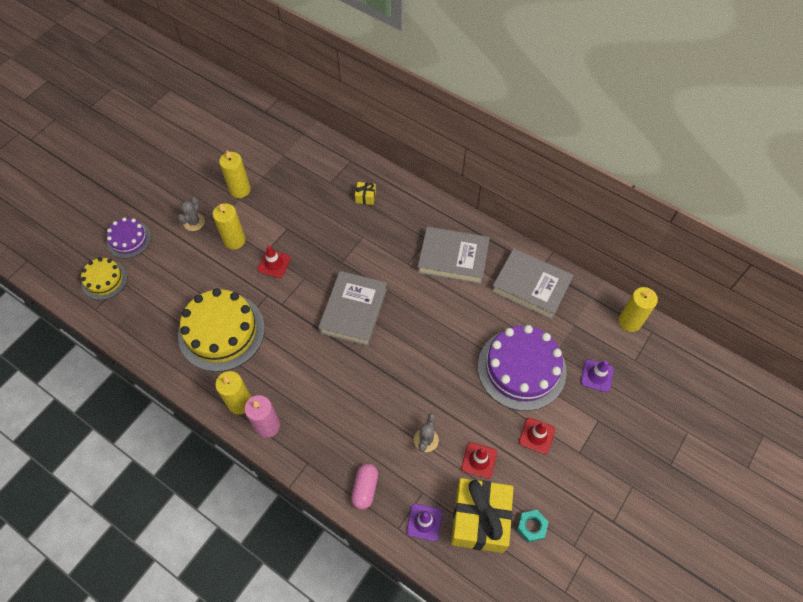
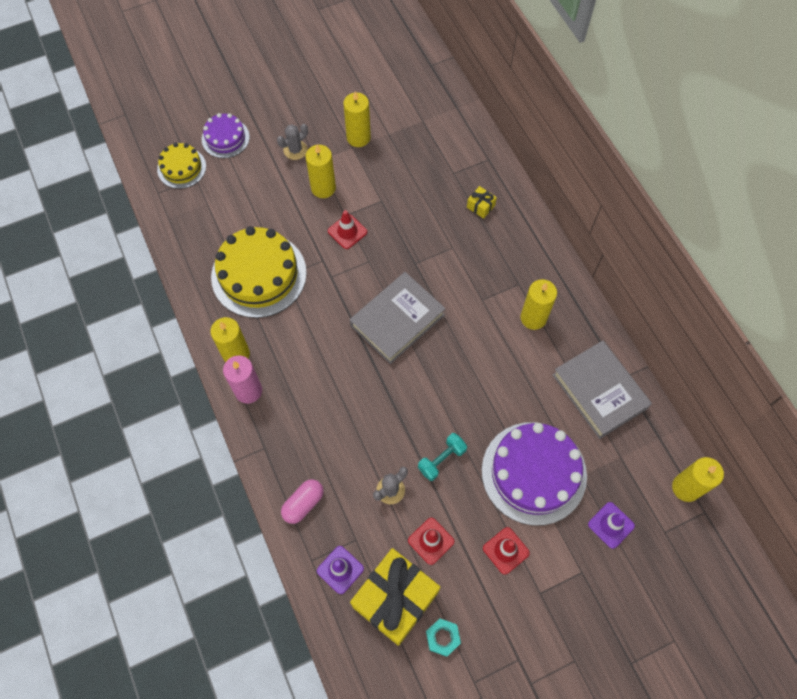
camera: 30 degrees right, 5 degrees up
(450, 396) = (441, 460): none -> turquoise dumbbell
(453, 258) = (533, 318): grey book -> yellow candle

